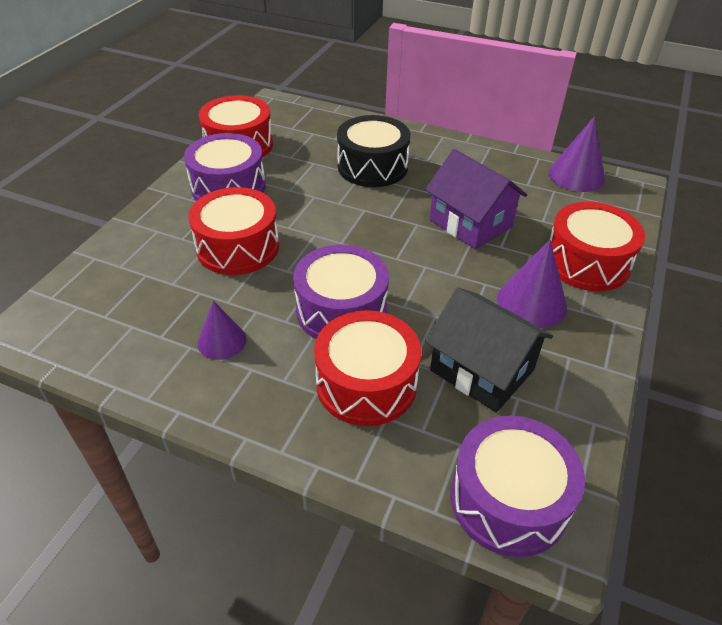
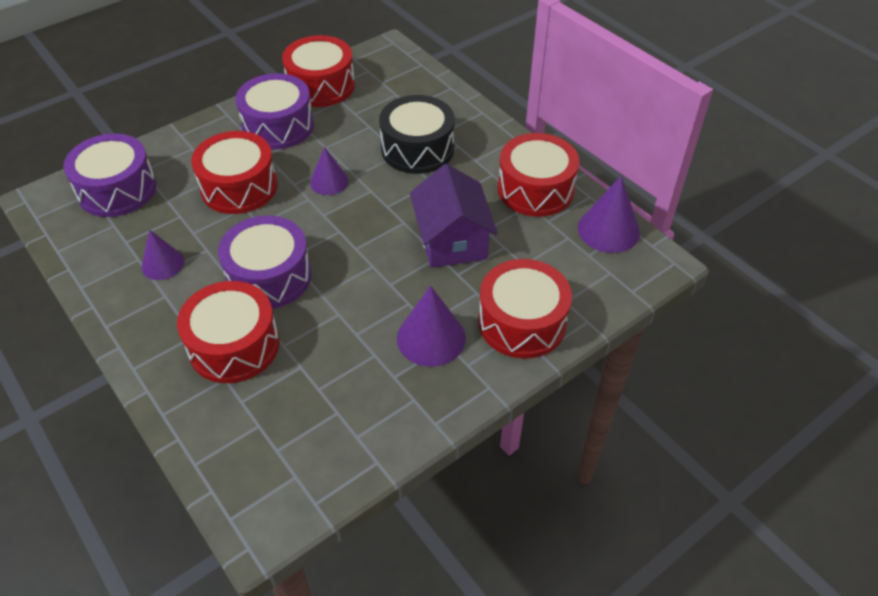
camera: 30 degrees right, 5 degrees up
(320, 215) = (329, 181): none -> purple cone
(481, 370) = (330, 376): black house -> none
(495, 166) = (535, 189): none -> red drum
(508, 499) = (253, 483): purple drum -> purple drum (117, 190)

